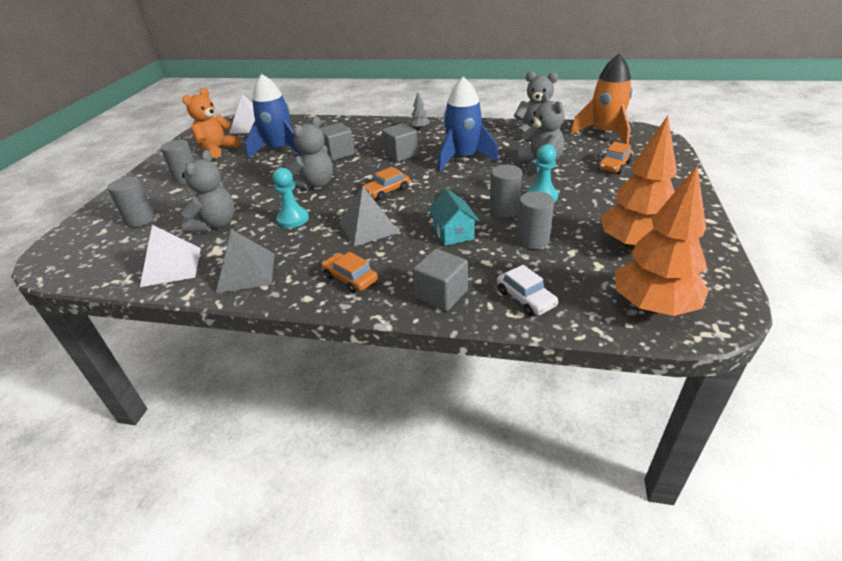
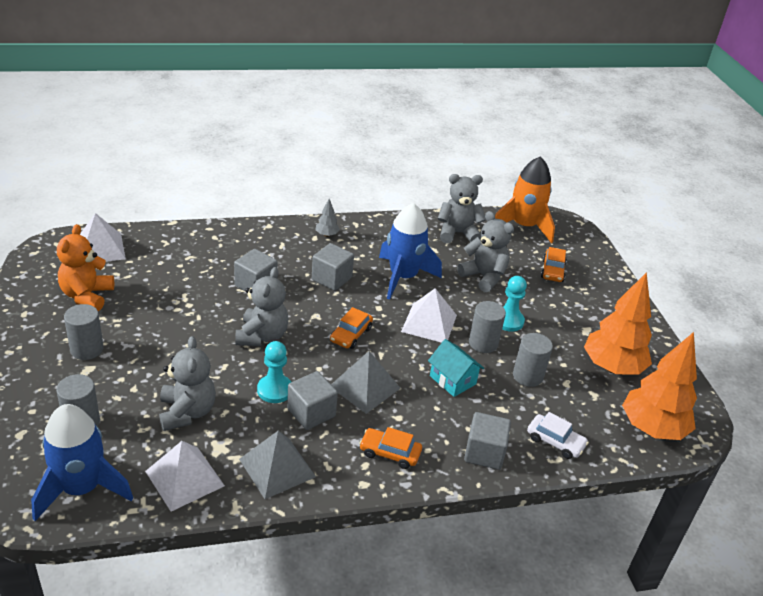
camera: 30 degrees left, 0 degrees up
(280, 150) = (176, 287): blue rocket -> blue rocket (82, 488)
(308, 238) = (311, 413): none -> grey cube
(462, 190) = (429, 323): none -> white pyramid

